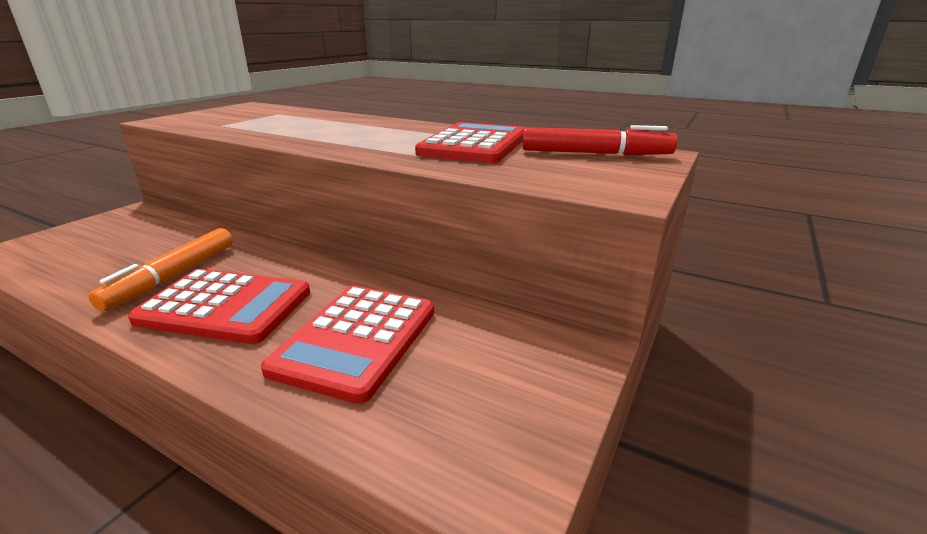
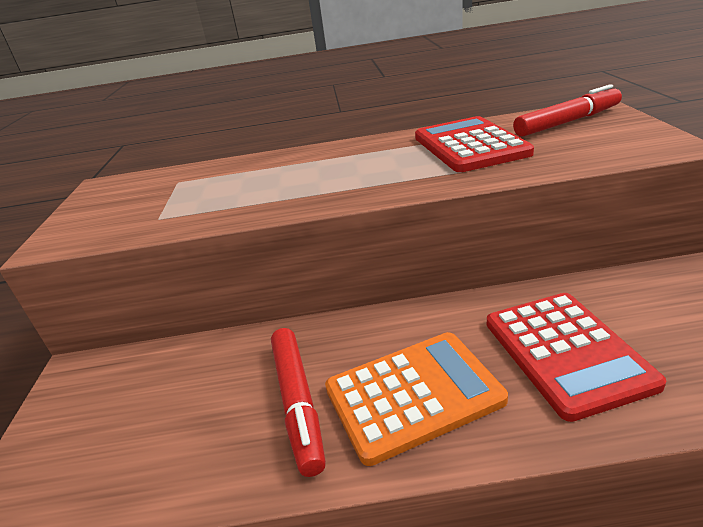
camera: 30 degrees left, 5 degrees up
(173, 276) = (298, 402): orange marker -> red marker
(225, 307) = (413, 395): red calculator -> orange calculator

